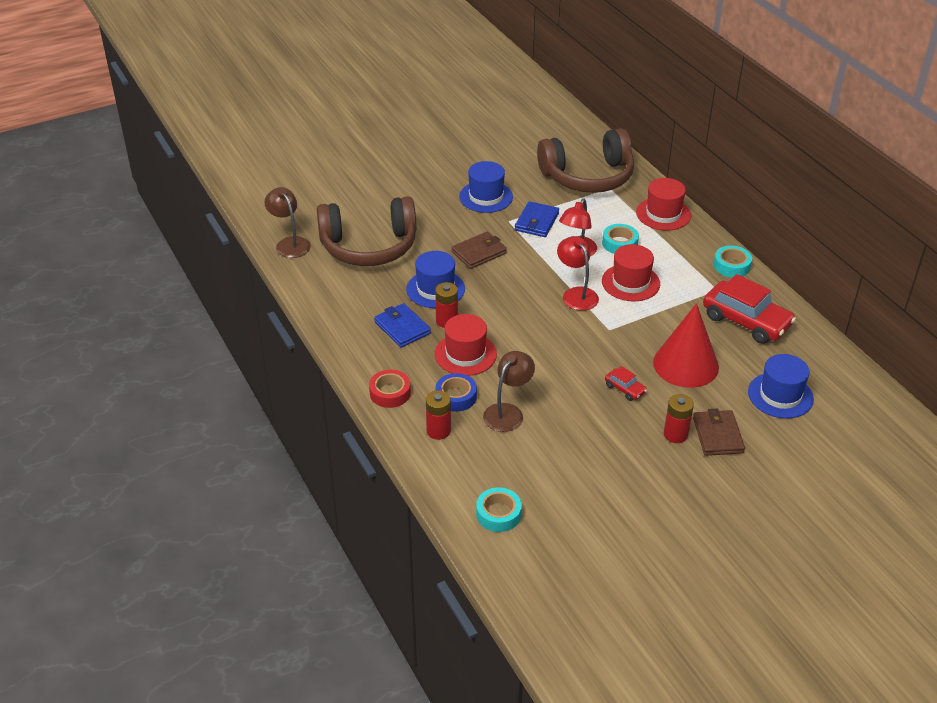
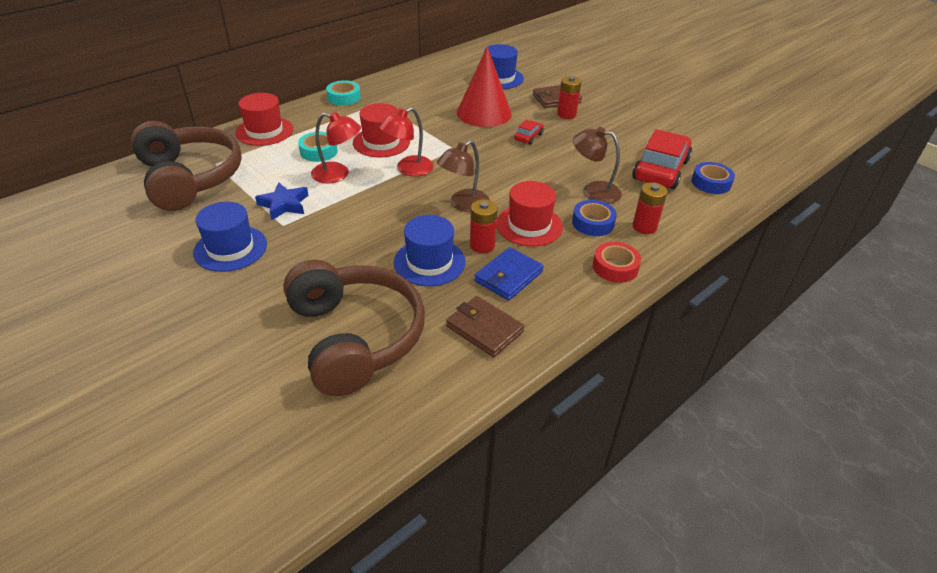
camera: 105 degrees left, 0 degrees up
(290, 243) = (362, 433): brown lamp -> brown lamp (463, 205)
(479, 253) = (351, 239): brown wallet -> brown wallet (484, 329)
(498, 514) = (711, 183): turquoise tape -> blue tape
(536, 222) = (284, 204): blue wallet -> blue star
(746, 321) = (418, 91): red car -> red car (660, 170)

